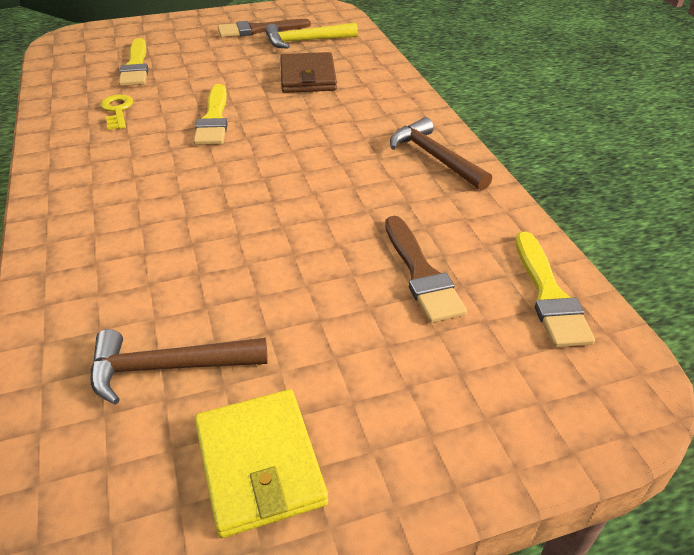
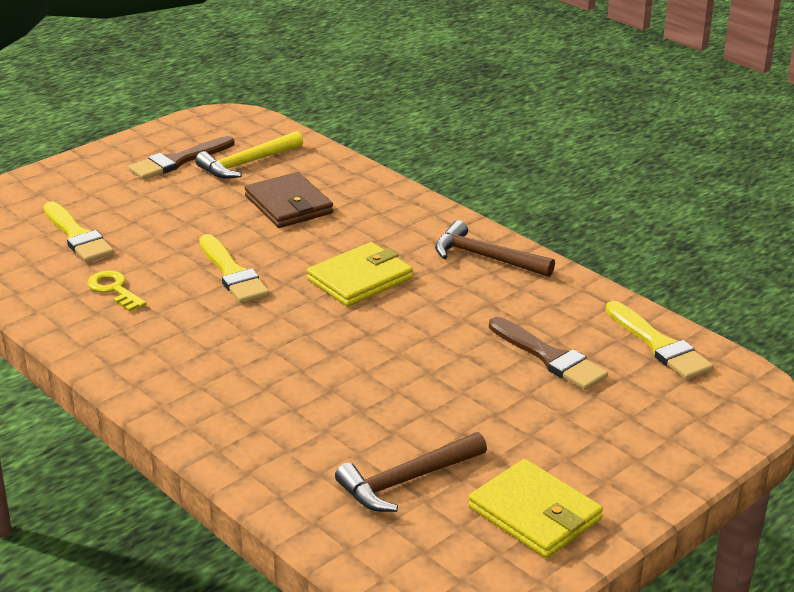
camera: 25 degrees left, 10 degrees down
(309, 149) = (360, 279): none -> yellow wallet

